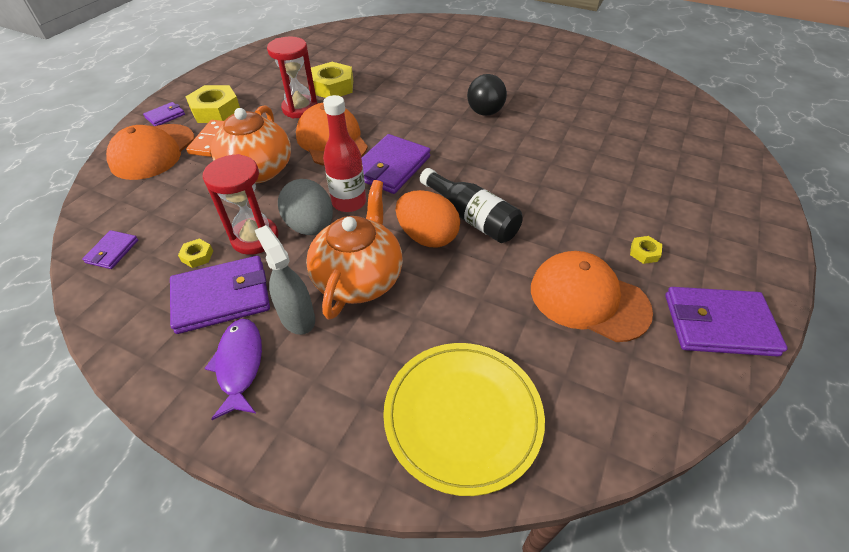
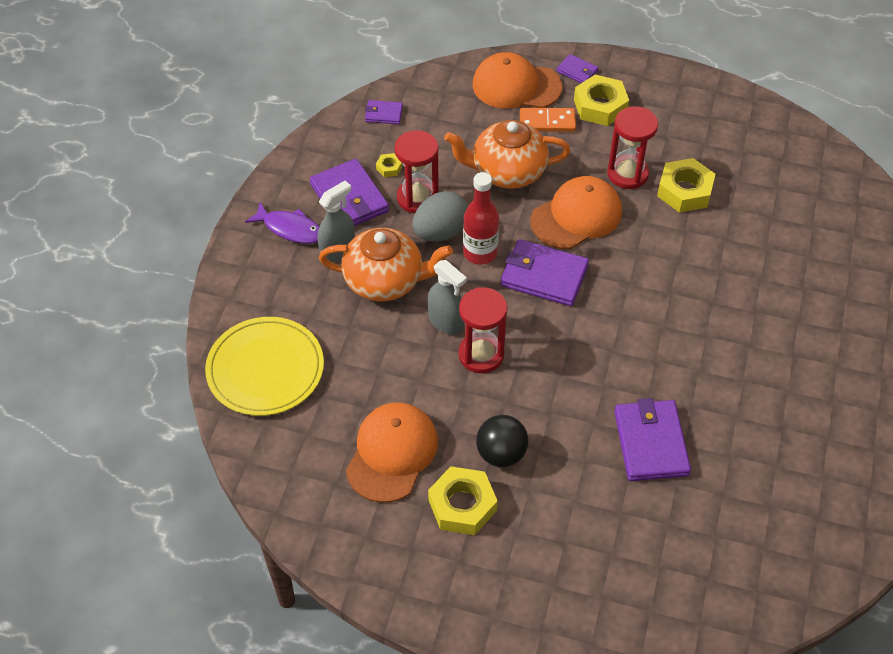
camera: 80 degrees right, 5 degrees up
(239, 365) = (290, 229): purple fish -> purple fish turned 45 degrees clockwise
(427, 237) = (446, 322): orange egg -> grey spray bottle
(472, 218) = (481, 355): black bottle -> red hourglass
(485, 112) = (679, 350): black ball -> black ball (501, 453)
(644, 252) = (462, 505): yellow nut -> yellow nut, size x2.17
(718, 324) = (379, 558): purple wallet -> purple wallet (651, 443)

